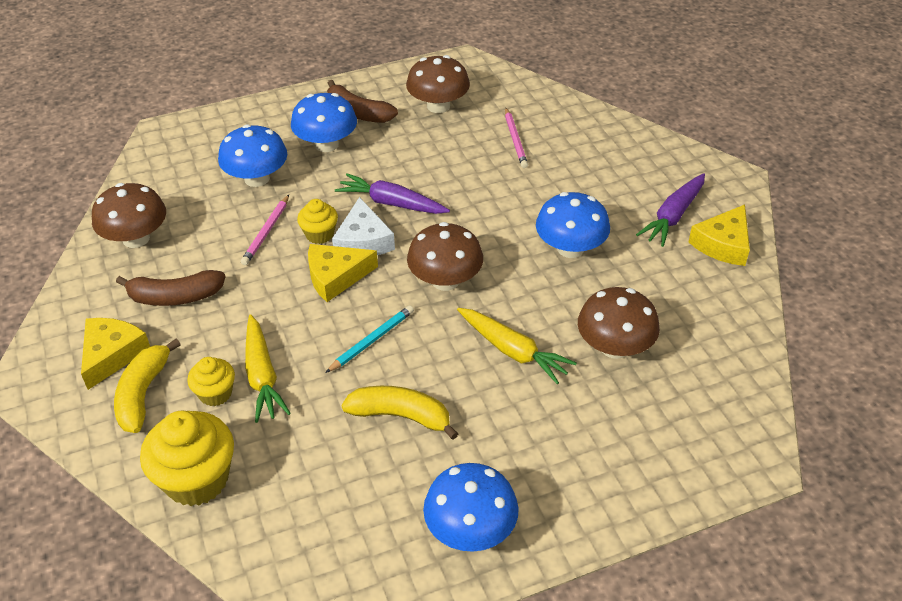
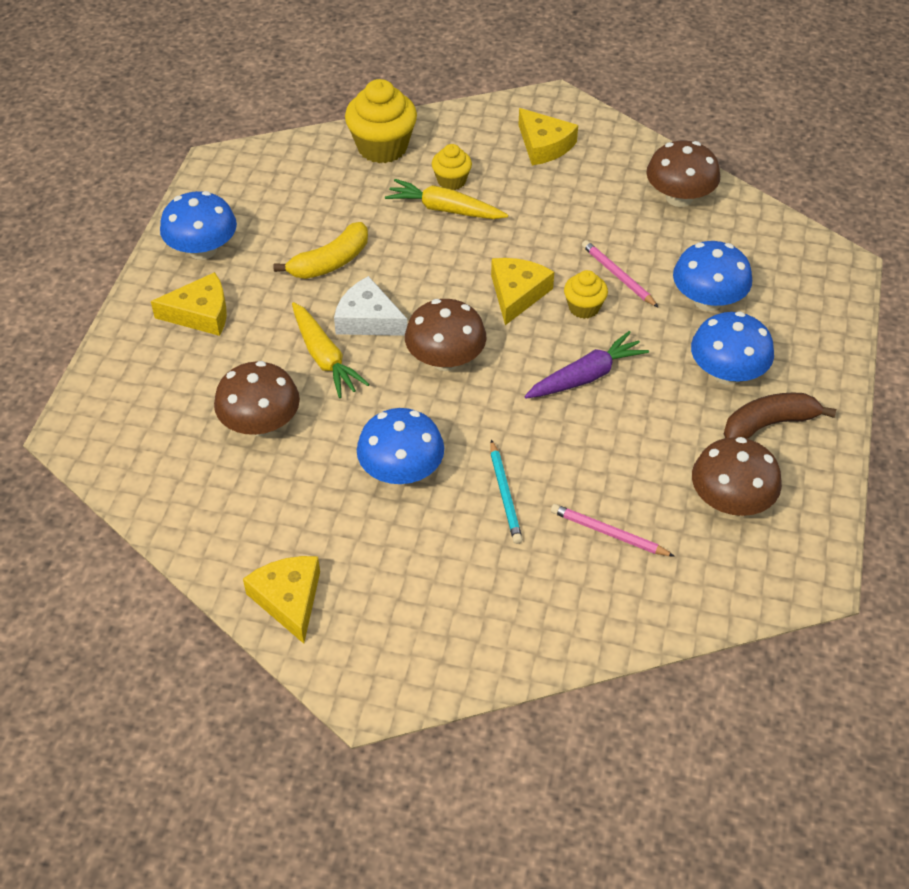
camera: 125 degrees right, 5 degrees up
(143, 393) = (487, 148): yellow banana -> none
(175, 297) = (580, 195): brown banana -> none
(363, 241) = (548, 332): white cheese -> white cheese (368, 319)
(372, 340) = (421, 281): turquoise pencil -> turquoise pencil (505, 494)
(513, 351) = (324, 357): yellow carrot -> yellow carrot turned 105 degrees counterclockwise
(549, 469) = (200, 313): none -> yellow cheese
(673, 216) = (365, 588): purple carrot -> none

